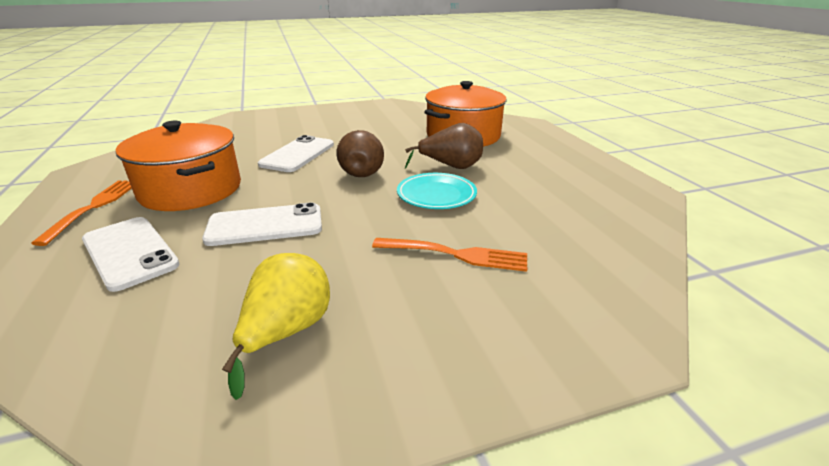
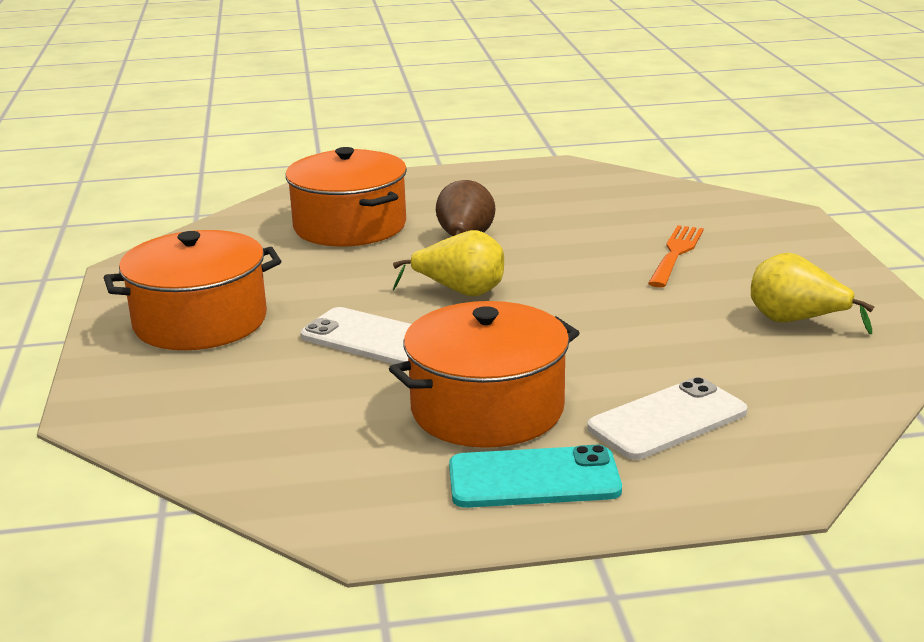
camera: 80 degrees left, 5 degrees down
(94, 207) = (534, 479): orange fork -> turquoise phone
(265, 225) = (608, 345): white phone -> none
(327, 120) = (200, 321): none -> orange pot
(362, 171) = (460, 292): brown pear -> yellow pear
(436, 195) = (546, 254): turquoise plate -> none

